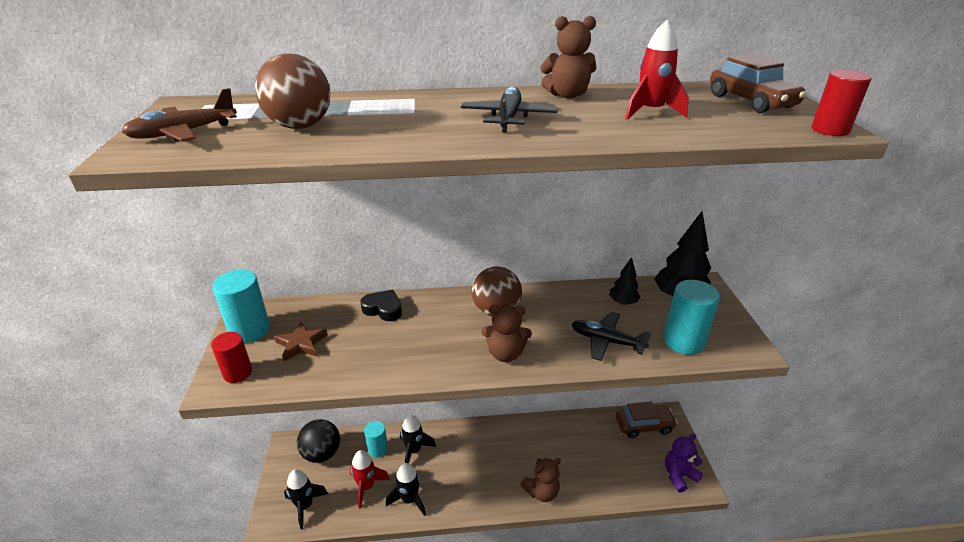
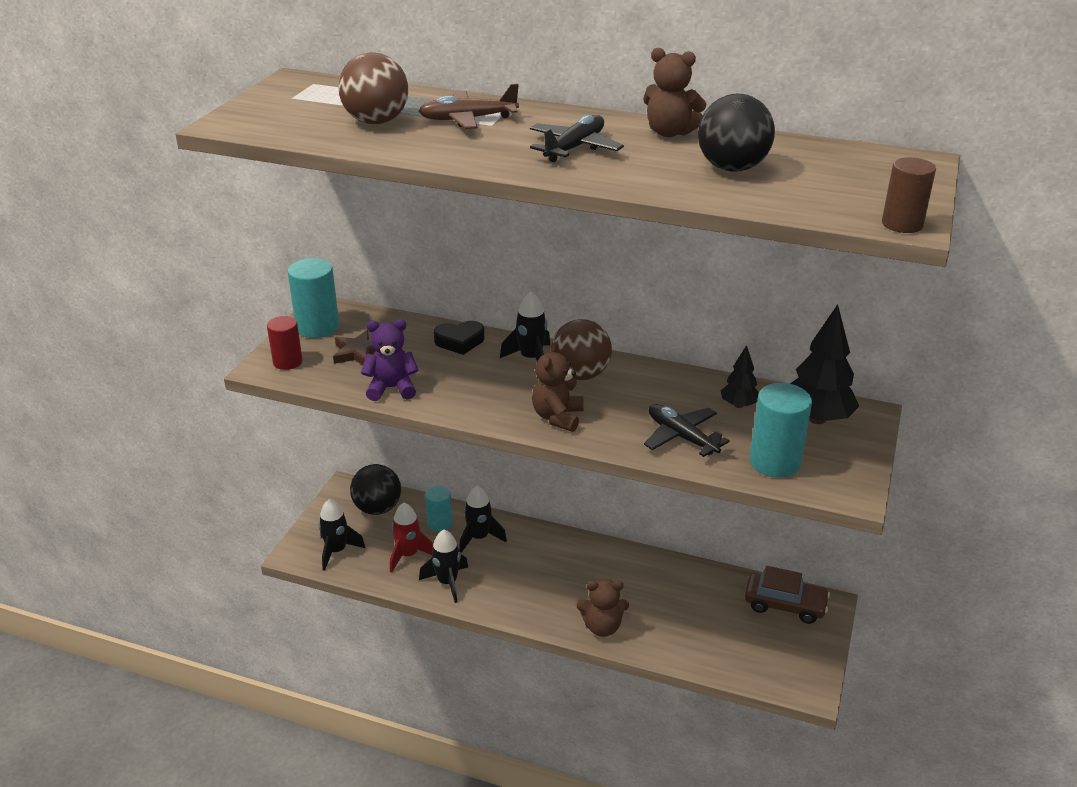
camera: 25 degrees right, 0 degrees up
(183, 133) = (277, 111): brown plane -> brown plane (467, 119)
(383, 309) = (460, 341): black heart -> black heart turned 120 degrees clockwise
(450, 308) = (531, 359): none -> black rocket
(505, 354) = (557, 417): brown teddy bear -> brown teddy bear turned 75 degrees clockwise
(650, 112) = (732, 168): red rocket -> black ball
(679, 475) = (790, 671): purple teddy bear -> purple teddy bear (391, 388)
(751, 101) = (870, 177): brown car -> none
(830, 130) = (902, 224): red cylinder -> brown cylinder

